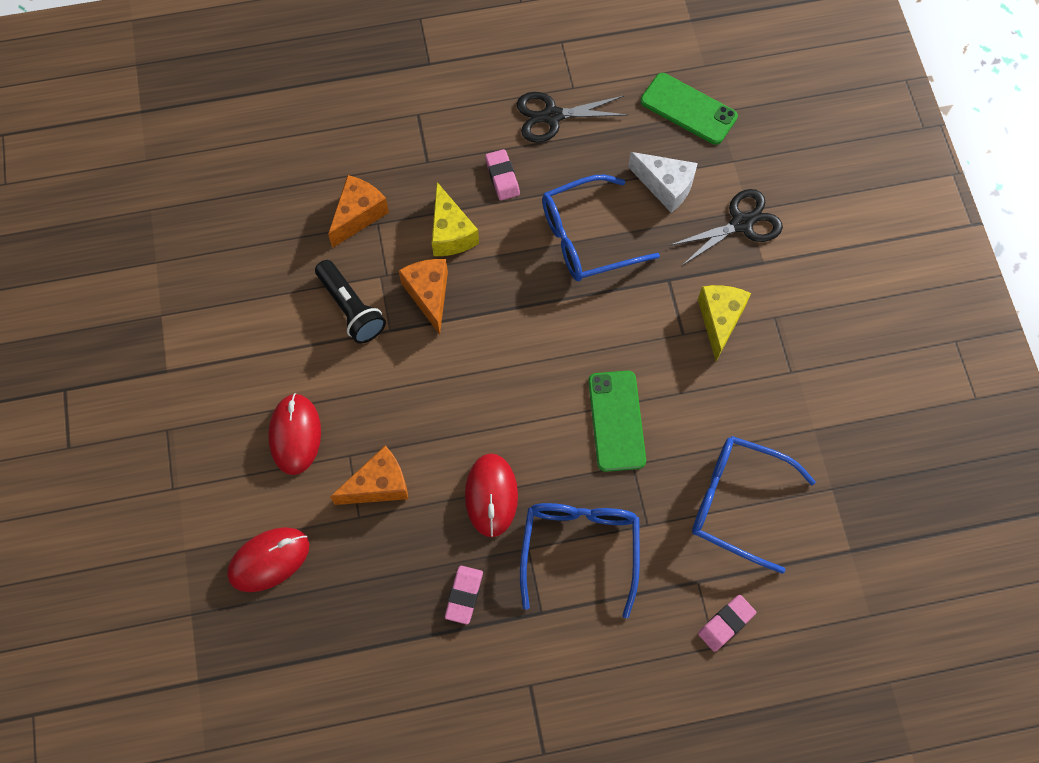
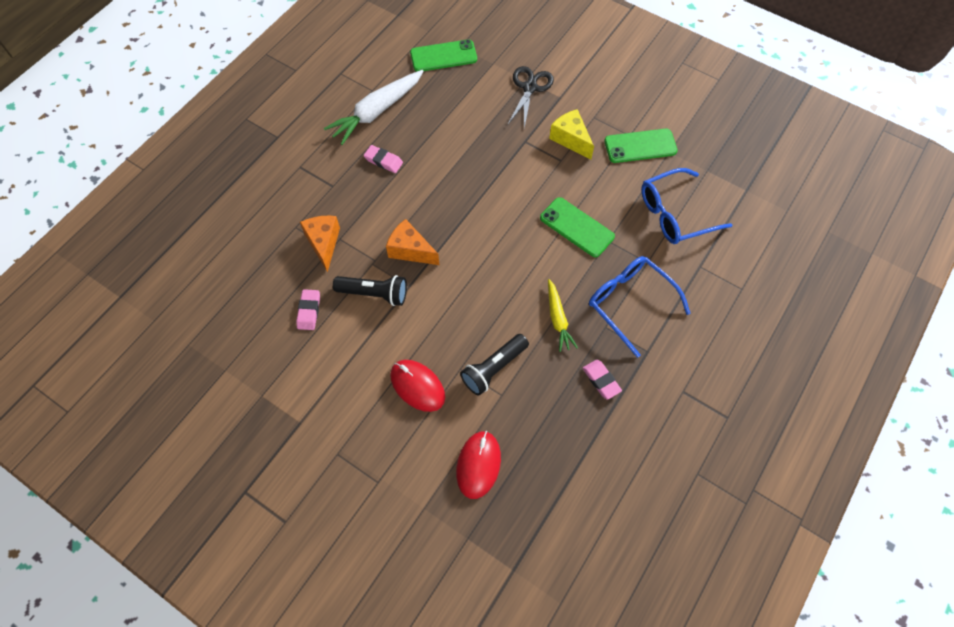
camera: 45 degrees left, 5 degrees down
(379, 485) = (494, 369): orange cheese -> black flashlight
(450, 233) = (387, 210): yellow cheese -> none
(491, 495) = (558, 319): red mouse -> yellow carrot
(552, 116) = (376, 112): black scissors -> white carrot
(587, 238) = (462, 154): blue glasses -> none
(665, 186) = (473, 100): white cheese -> none
(726, 623) = (734, 273): pink eraser -> pink eraser (309, 311)
(788, 395) = (640, 146): none -> green phone

